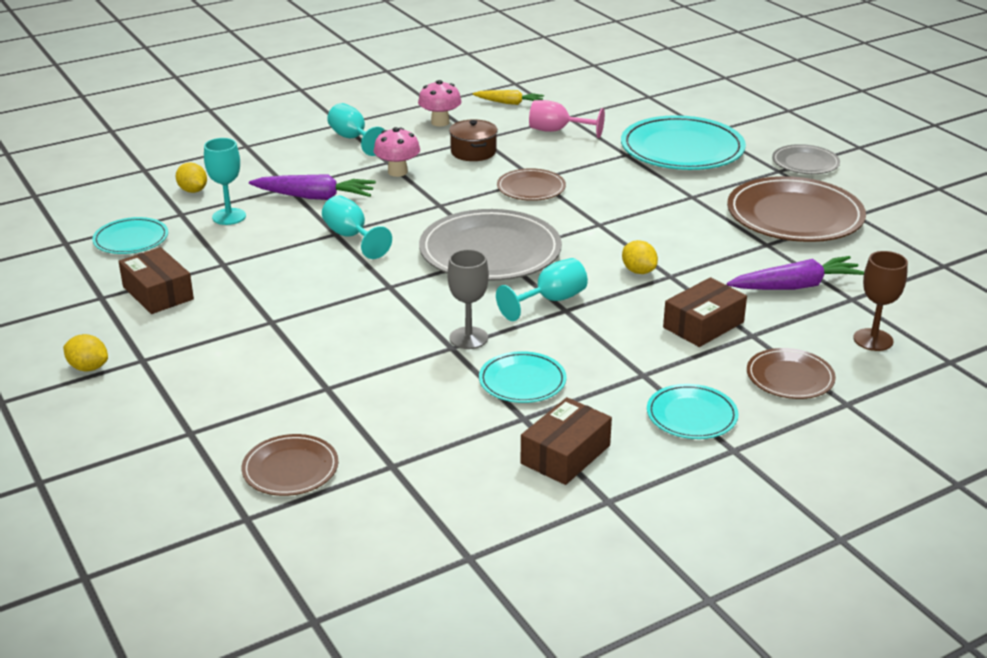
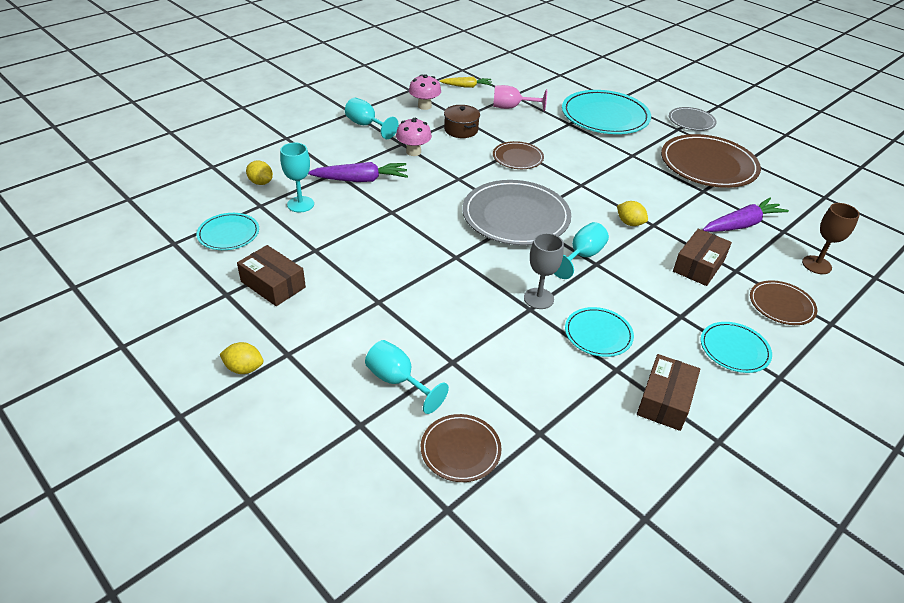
camera: 15 degrees left, 10 degrees up
(351, 237) = (405, 214): turquoise goblet -> turquoise goblet (398, 381)

